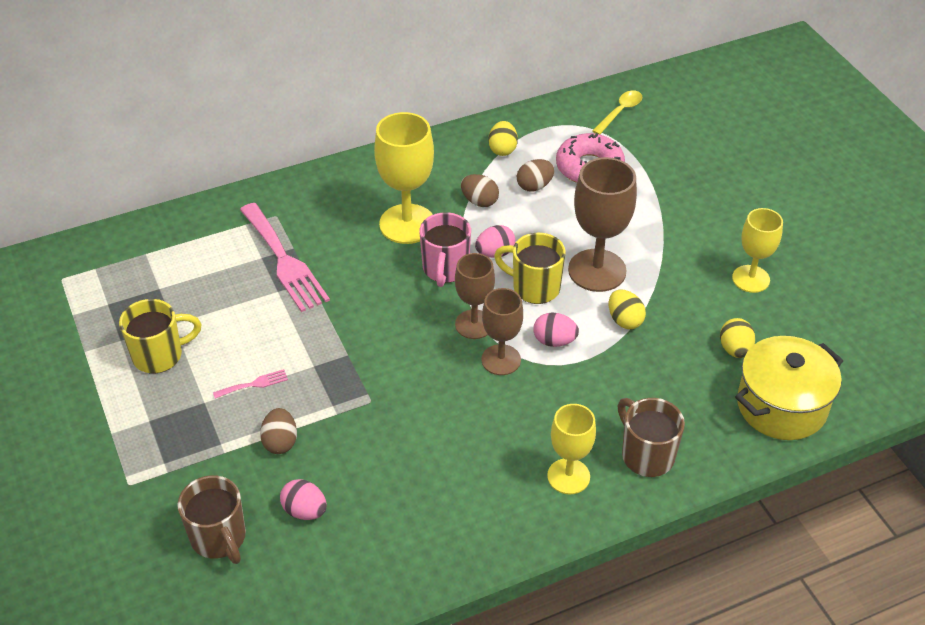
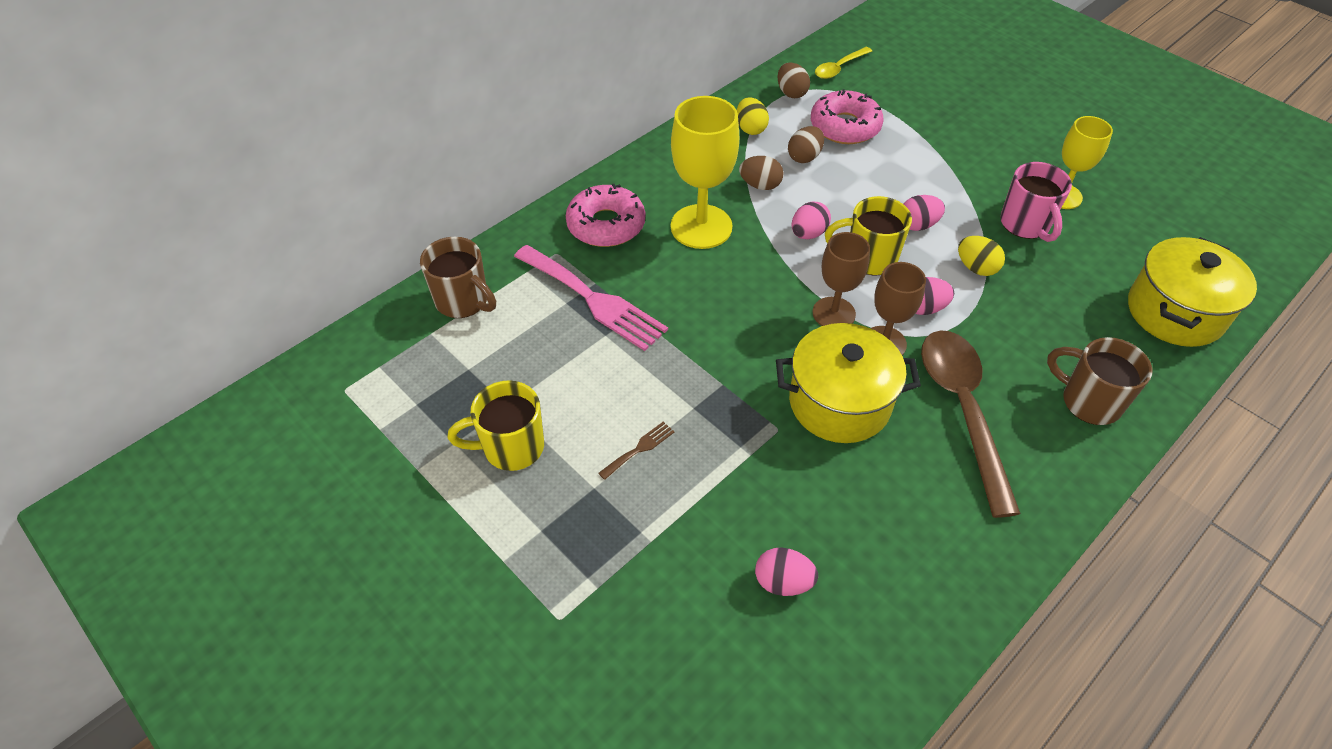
camera: 20 degrees left, 5 degrees up
(159, 355) = (511, 447): yellow mug -> yellow mug turned 150 degrees counterclockwise
(219, 538) = (705, 651): brown mug -> brown mug (463, 301)
(254, 384) = (639, 449): pink fork -> brown fork
(280, 442) = (707, 508): brown egg -> brown egg (791, 93)
(329, 202) = (606, 225): none -> pink donut
(433, 395) = (839, 402): none -> yellow pot
(445, 269) = (769, 263): pink mug -> pink mug (1025, 225)
(531, 430) = (962, 410): none -> brown spoon
(568, 476) = (1030, 449): yellow goblet -> none
(597, 270) = (917, 225): brown goblet -> pink egg
(620, 112) = (839, 68): yellow spoon -> yellow spoon turned 150 degrees counterclockwise
(735, 349) = (1095, 268): yellow egg -> none

